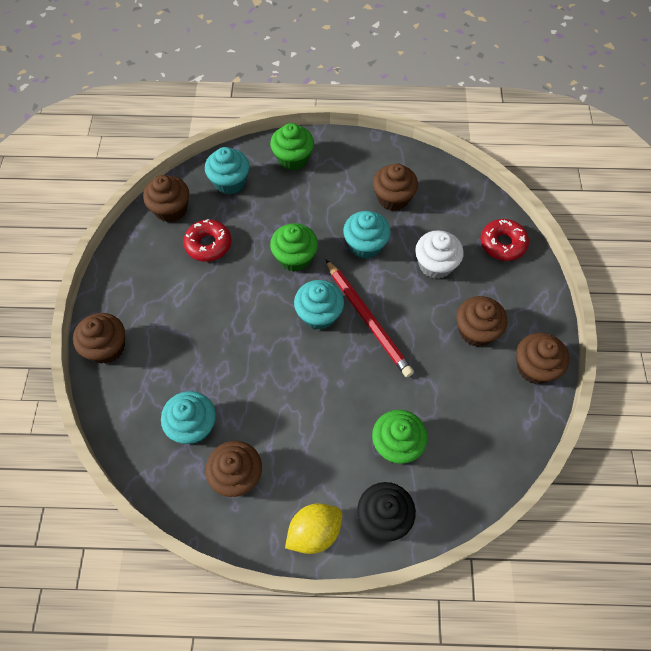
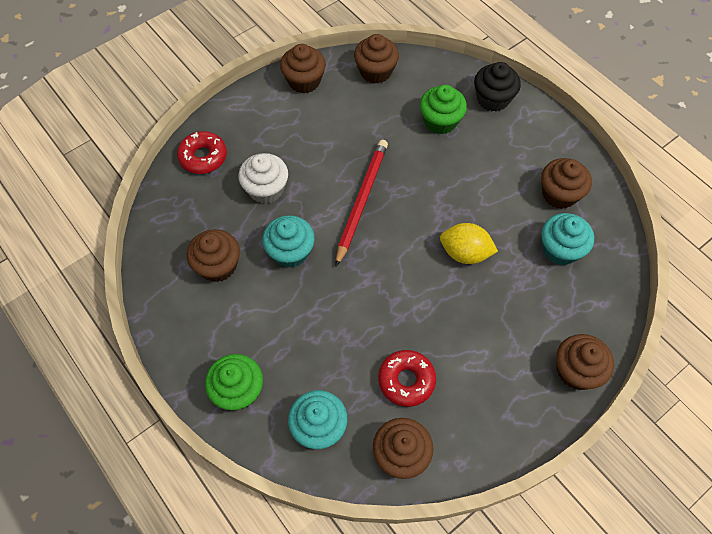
camera: 130 degrees left, 0 degrees up
(295, 257) = (353, 296): green cupcake -> none
(314, 532) = (542, 127): yellow lemon -> yellow lemon (465, 253)
(319, 314) = (389, 237): turquoise cupcake -> none
(476, 331) = (305, 129): brown cupcake -> brown cupcake (375, 71)

